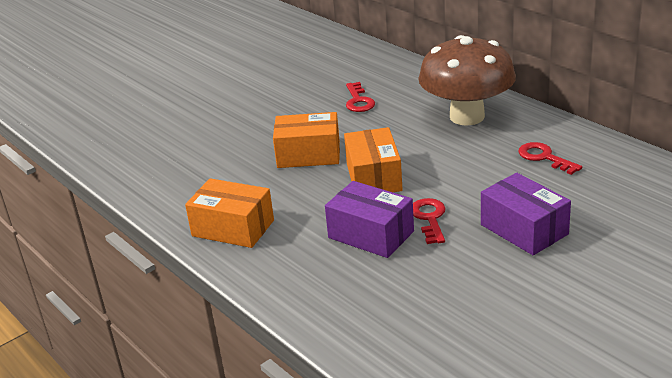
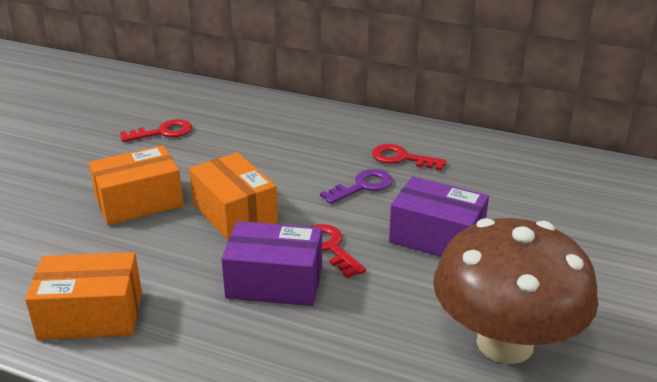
camera: 30 degrees left, 0 degrees up
(358, 101) = (163, 132): red key -> red key turned 75 degrees counterclockwise
(467, 116) = (294, 130): brown mushroom -> brown mushroom (504, 343)
(492, 175) = (363, 186): none -> purple key

